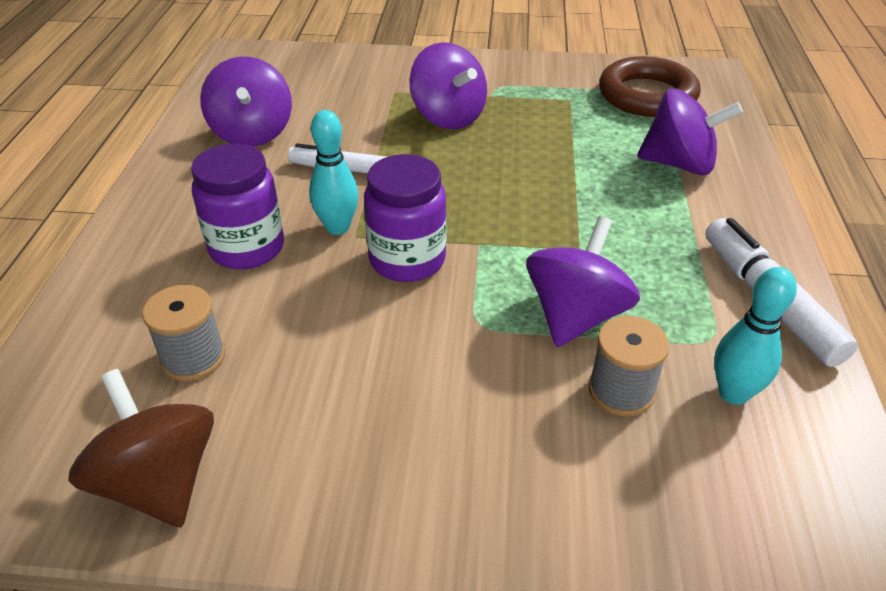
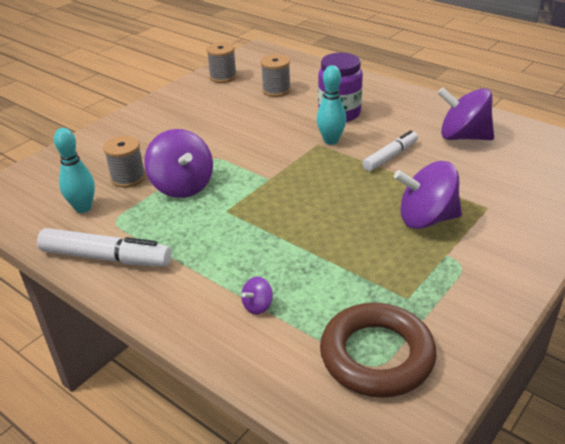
camera: 125 degrees right, 5 degrees down
(159, 482) = (223, 77): brown spinning top -> grey spool
(407, 260) = (281, 153): purple jar -> none
(679, 164) = (258, 306): purple spinning top -> purple spinning top, size x0.44

